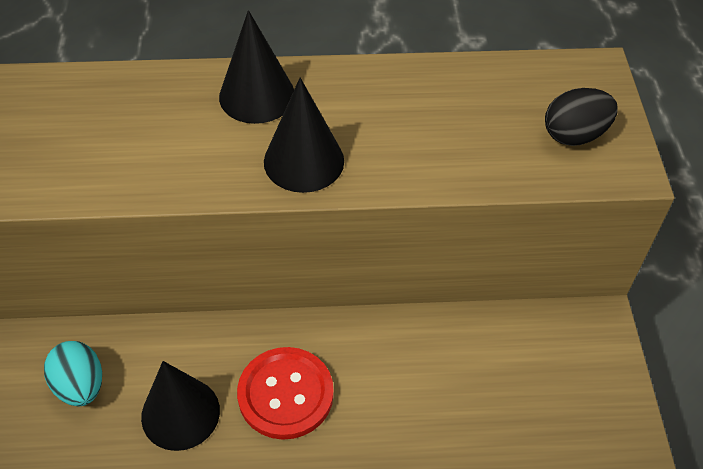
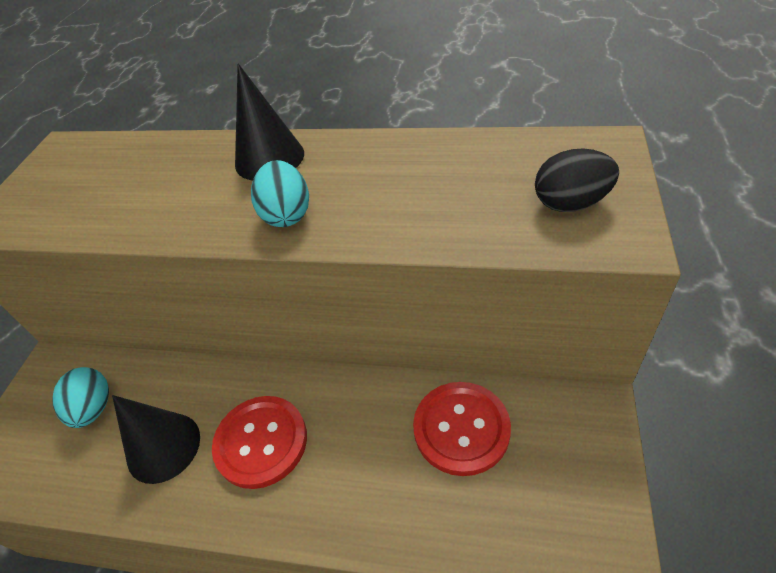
camera: 20 degrees right, 5 degrees down
(304, 161) = (287, 214): black cone -> turquoise egg
(481, 355) = (461, 429): none -> red button

